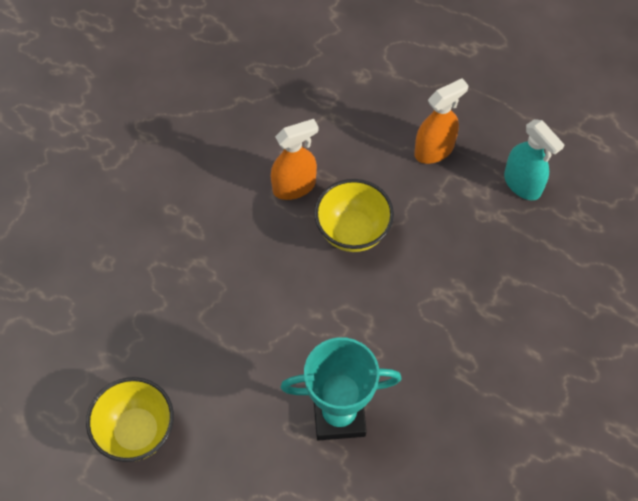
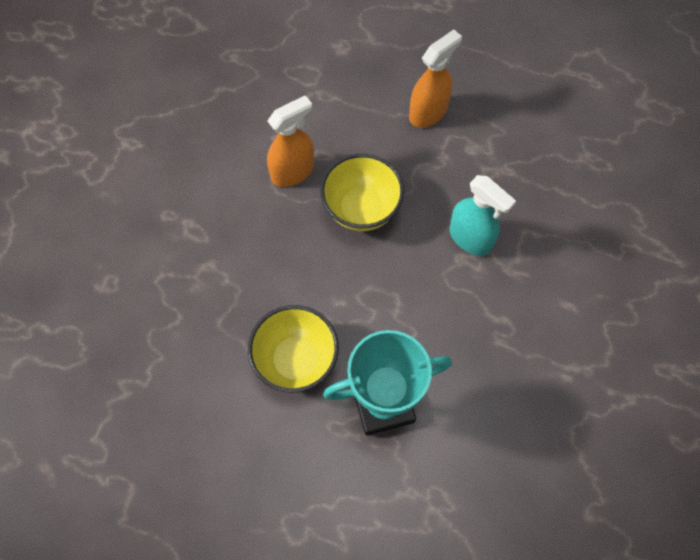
camera: 10 degrees left, 5 degrees up
(136, 431) = (173, 459): yellow bowl -> yellow bowl (296, 360)
(522, 184) = (523, 133): turquoise spray bottle -> turquoise spray bottle (470, 238)

